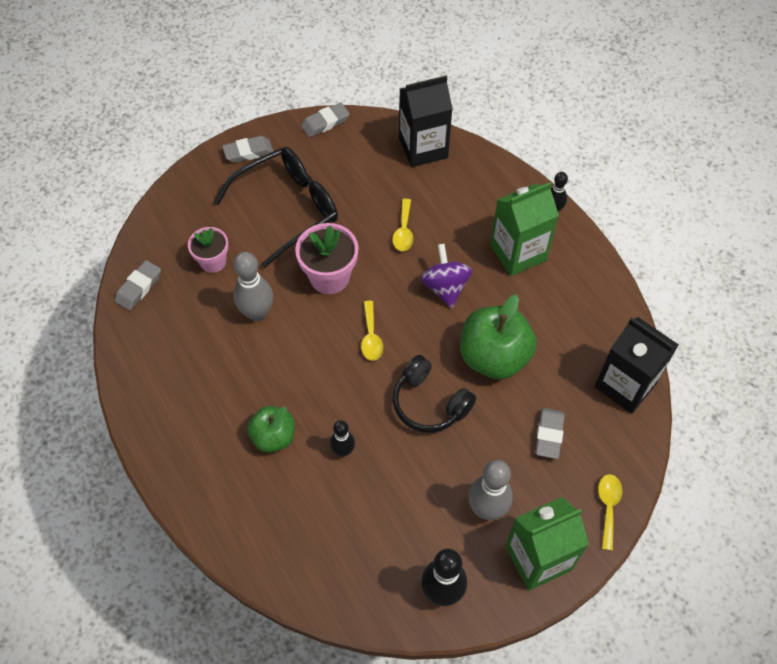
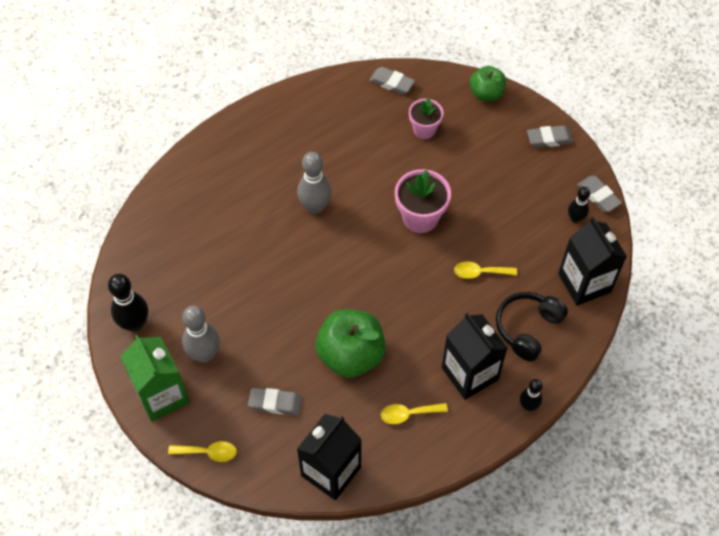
camera: 85 degrees right, 0 degrees up
(248, 152) = (549, 139): grey eraser -> grey eraser turned 75 degrees counterclockwise
(257, 313) = (377, 168): grey bowling pin -> grey bowling pin (315, 207)
(273, 437) = (262, 194): green apple -> green apple (486, 93)
(288, 209) = (490, 177): black glasses -> none
(343, 450) = (252, 244): black bowling pin -> black bowling pin (575, 218)
(371, 337) = (362, 255): yellow spoon -> yellow spoon (408, 414)
(429, 403) = (300, 305): black headphones -> black headphones (528, 328)
(445, 287) = (421, 311): purple spinning top -> none
(518, 253) = (470, 373): green carton -> black carton

